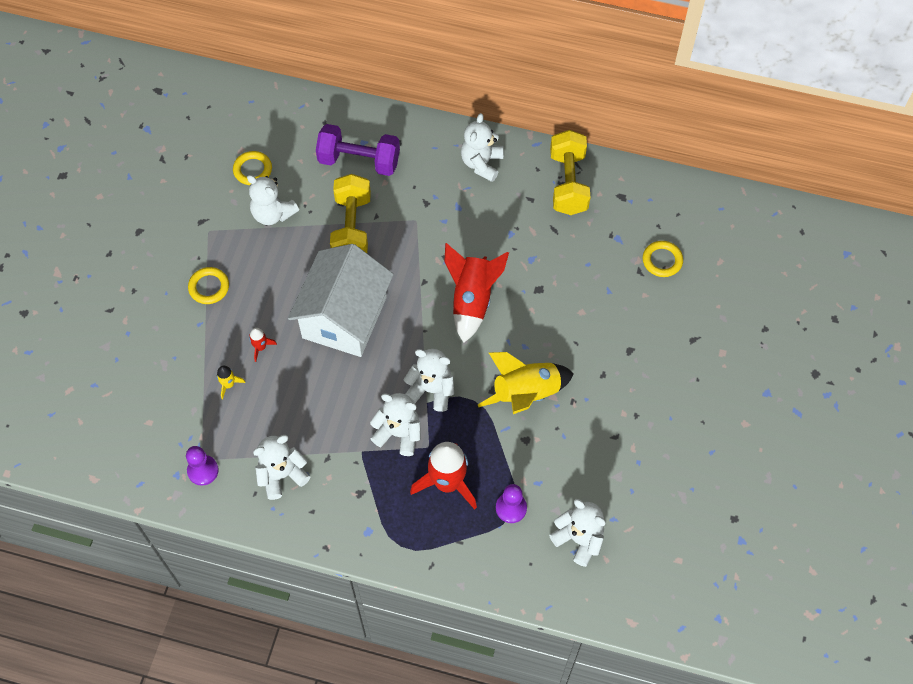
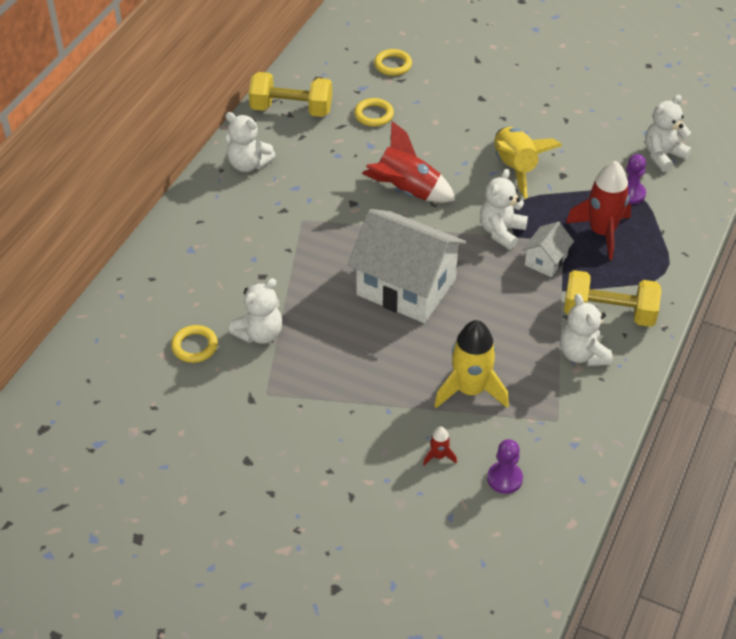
camera: 80 degrees left, 15 degrees down
(203, 470) = (571, 420): purple pawn -> purple pawn (504, 478)
(209, 287) = (342, 398): yellow ring -> yellow ring (374, 115)
(229, 385) = (470, 390): yellow rocket -> yellow rocket, size x2.26
(260, 347) = (429, 359): red rocket -> red rocket (439, 456)
(352, 227) = (297, 270): yellow dumbbell -> yellow dumbbell (609, 313)
(359, 161) = (213, 255): purple dumbbell -> none
(398, 433) = (545, 260): white teddy bear -> white house

